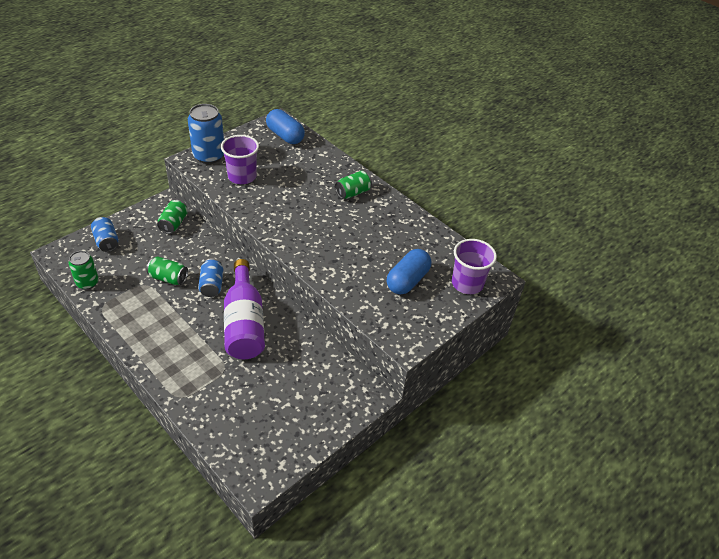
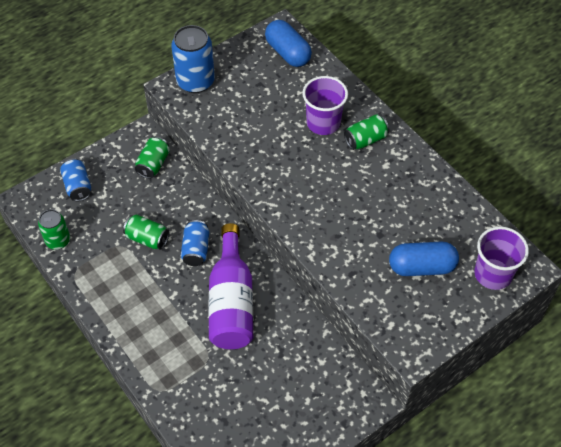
camera: 10 degrees right, 10 degrees up
(242, 176) = (234, 113): purple cup -> purple cup (323, 123)
(407, 280) = (421, 267): blue capsule -> blue capsule turned 45 degrees clockwise

